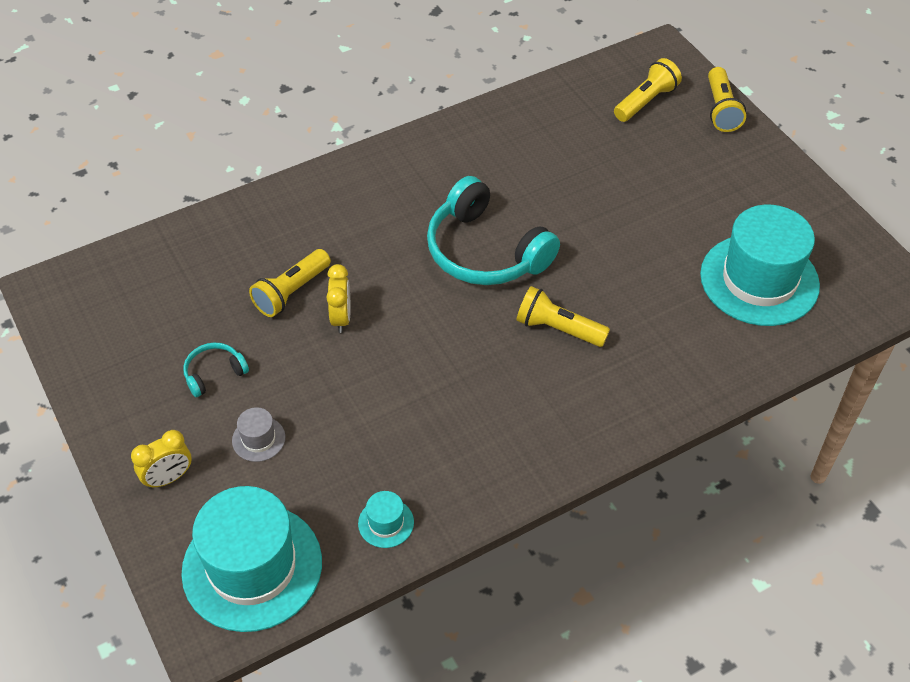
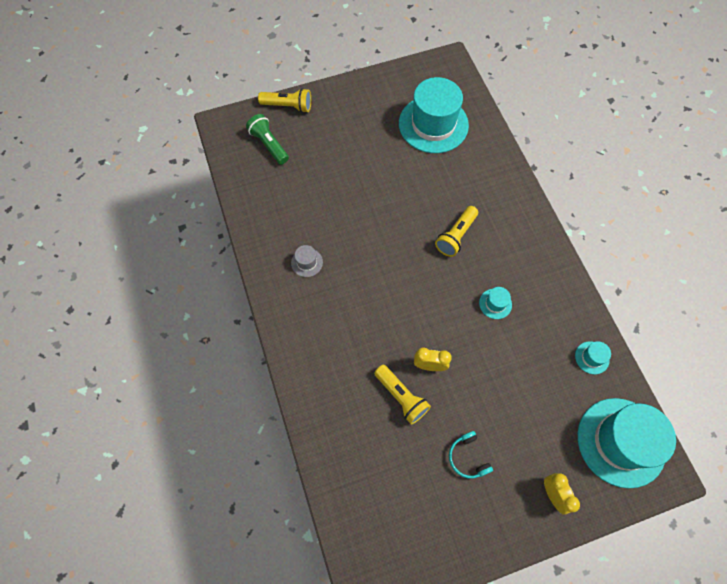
camera: 80 degrees left, 15 degrees up
(258, 439) = (525, 430): grey hat -> grey hat (307, 262)
(453, 388) = (495, 303): none -> turquoise hat
(485, 251) = (385, 266): turquoise headphones -> none
(646, 101) = (269, 144): yellow flashlight -> green flashlight

